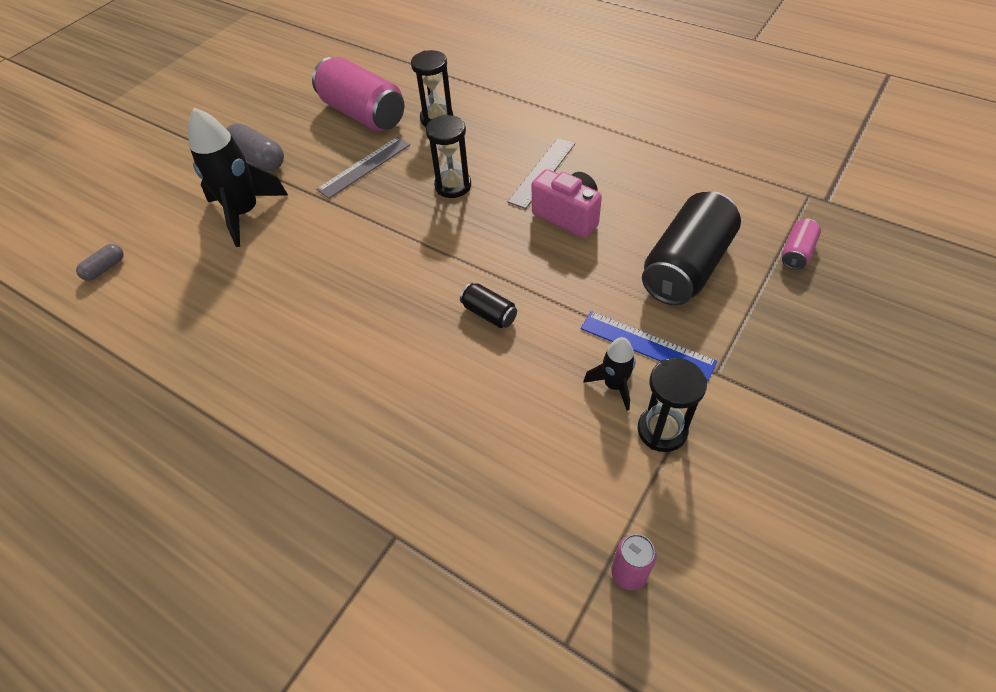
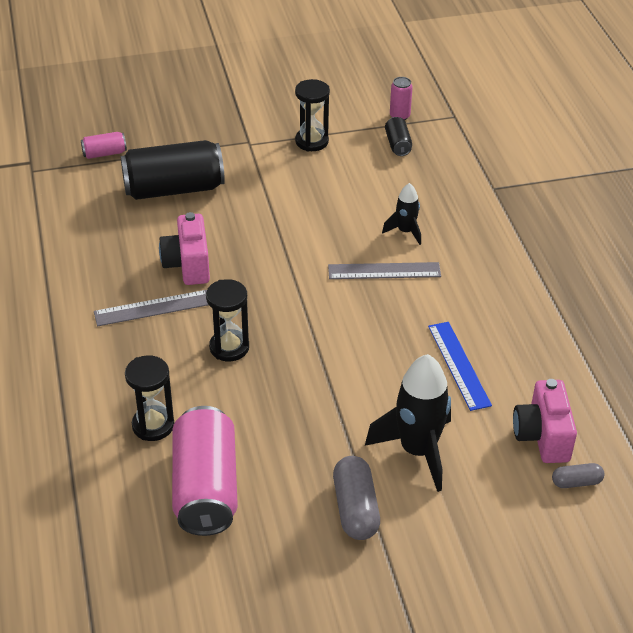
camera: 140 degrees left, 10 degrees down
(152, 283) = (542, 436): none -> pink camera
(364, 167) = (273, 421): grey ruler -> grey ruler (384, 271)
(489, 313) = (323, 245): black can -> black can (398, 144)
(614, 385) = (306, 170): black rocket -> black rocket (405, 231)
(647, 345) = (261, 173): blue ruler -> blue ruler (459, 365)

